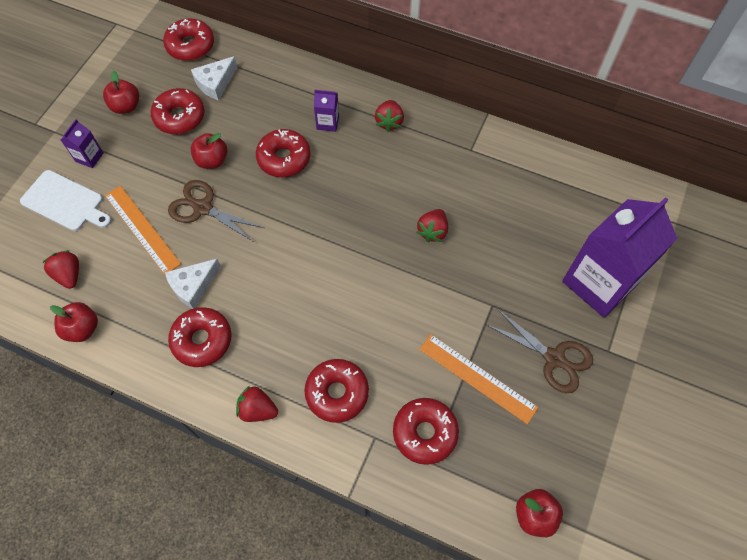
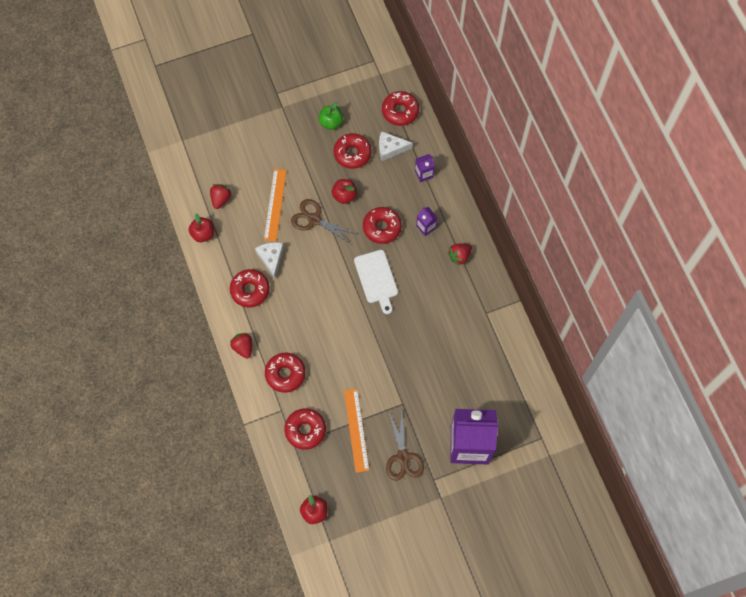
camera: 45 degrees right, 5 degrees up
(65, 202) = (252, 155): white cutting board -> white cutting board (376, 279)
(89, 157) = (286, 138): purple carton -> purple carton (424, 174)
(126, 106) = (331, 122): red apple -> green apple
(193, 286) = (271, 258): white cheese -> white cheese turned 75 degrees clockwise
(203, 208) = (314, 220): brown scissors -> brown scissors turned 45 degrees counterclockwise
(432, 231) = (415, 339): red strawberry -> none

